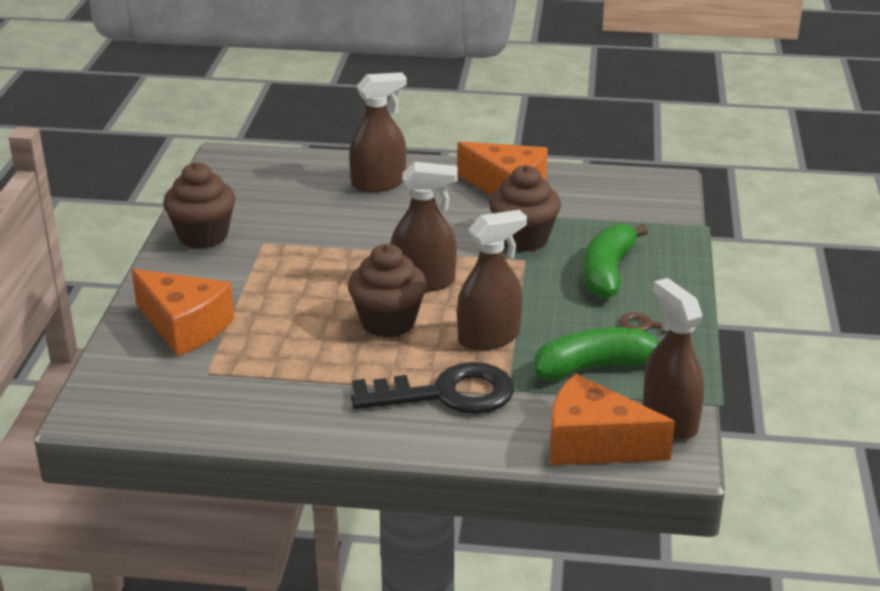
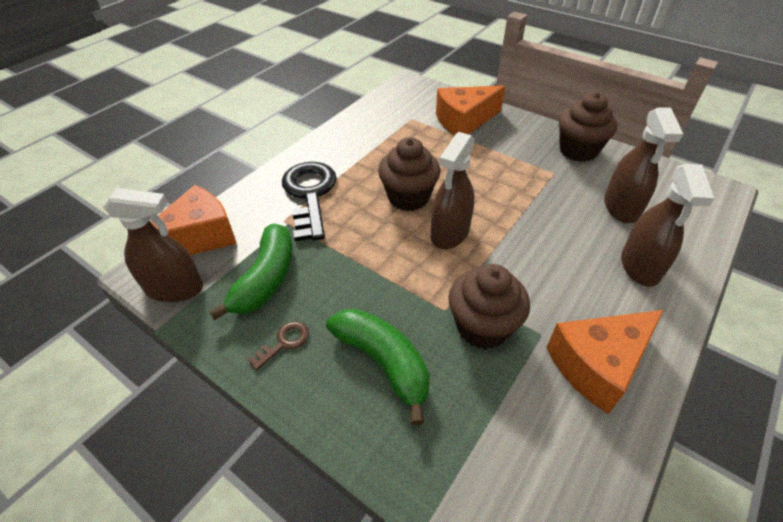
camera: 120 degrees right, 15 degrees up
(446, 394) = (310, 195): black key -> black key turned 150 degrees clockwise
(489, 337) = (351, 238): brown spray bottle -> brown spray bottle (621, 207)

